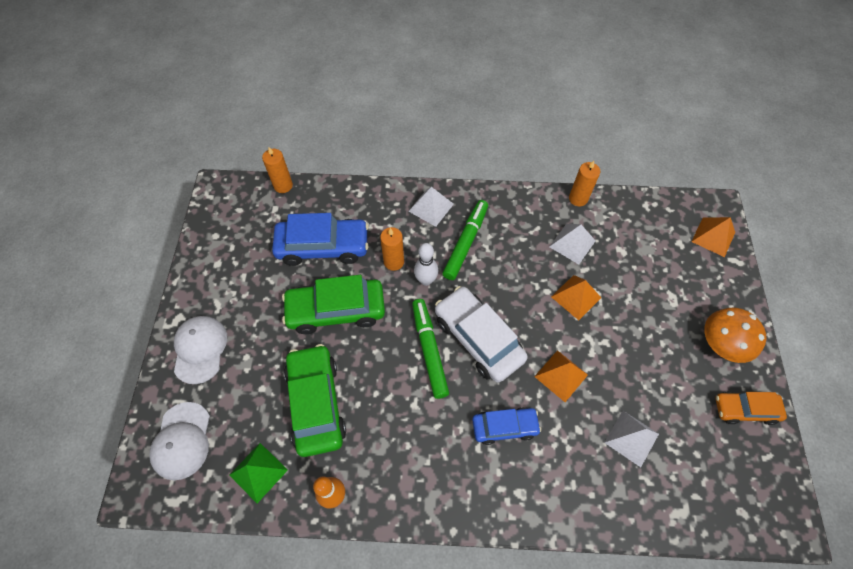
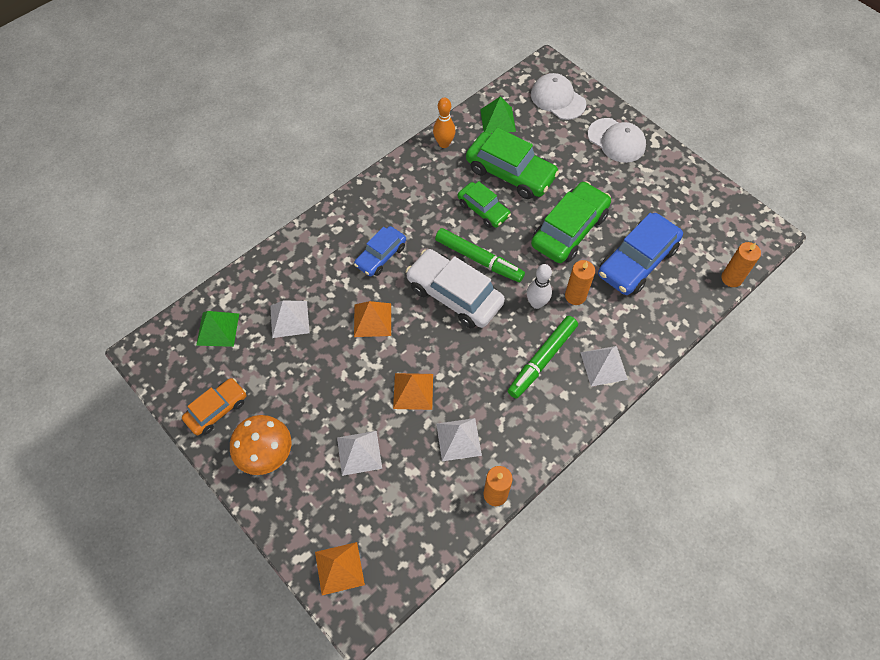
camera: 135 degrees right, 0 degrees up
(378, 390) = (483, 210): none -> green car
(465, 243) = (542, 359): green marker -> green marker turned 60 degrees clockwise
(478, 338) = (454, 295): white car -> white car turned 150 degrees counterclockwise
(649, 289) = (359, 452): none -> white pyramid
(704, 486) = (218, 329): none -> green pyramid

